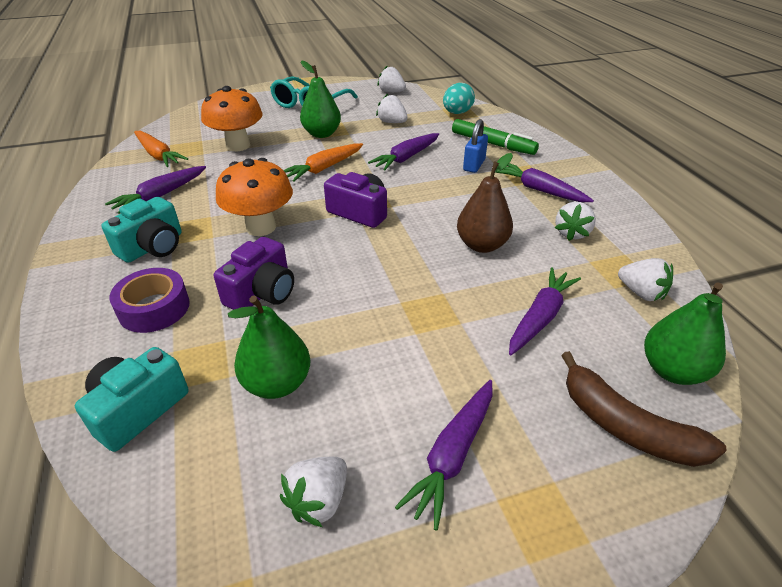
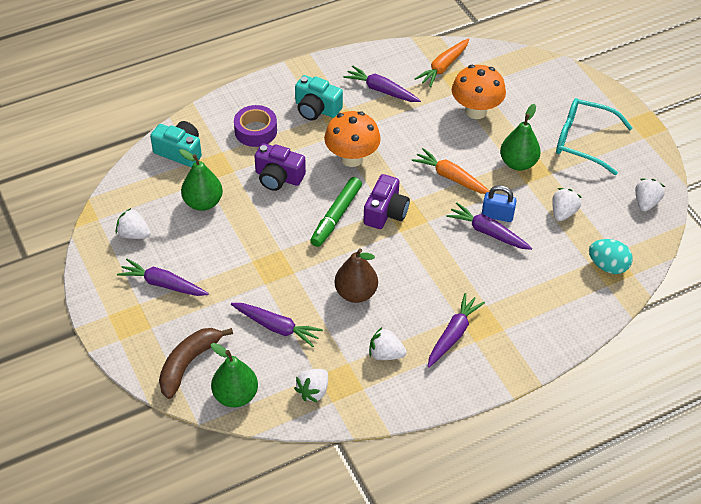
camera: 80 degrees right, 10 degrees up
(474, 165) = (488, 284): blue padlock -> blue padlock (497, 215)
(492, 144) = (539, 299): green marker -> green marker (336, 216)

